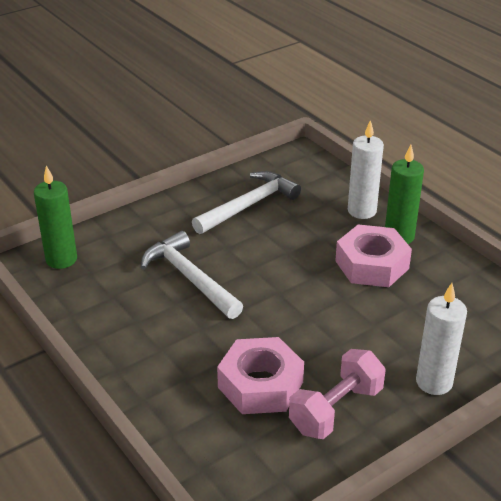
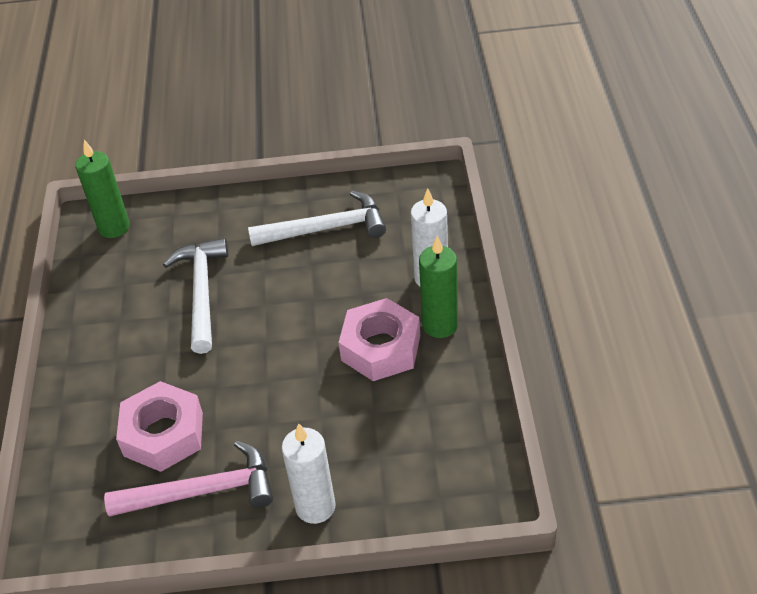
camera: 35 degrees right, 10 degrees up
(336, 410) = (203, 491): pink dumbbell -> pink hammer

